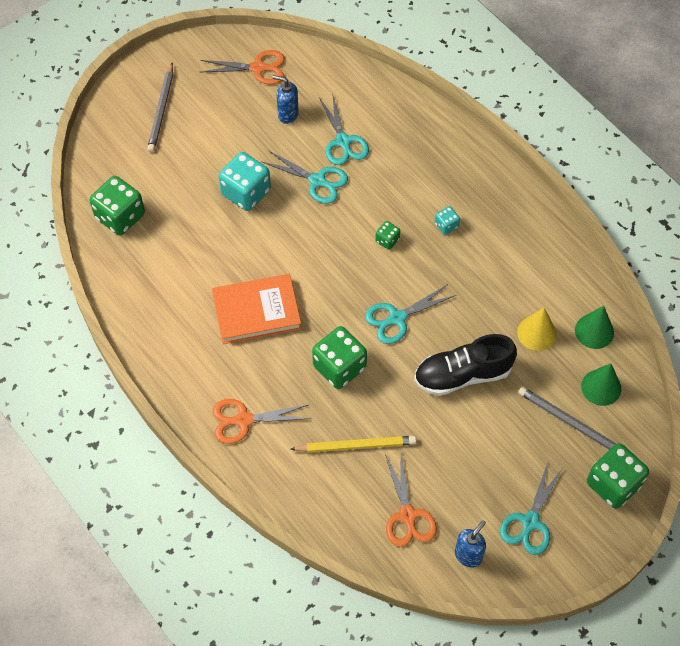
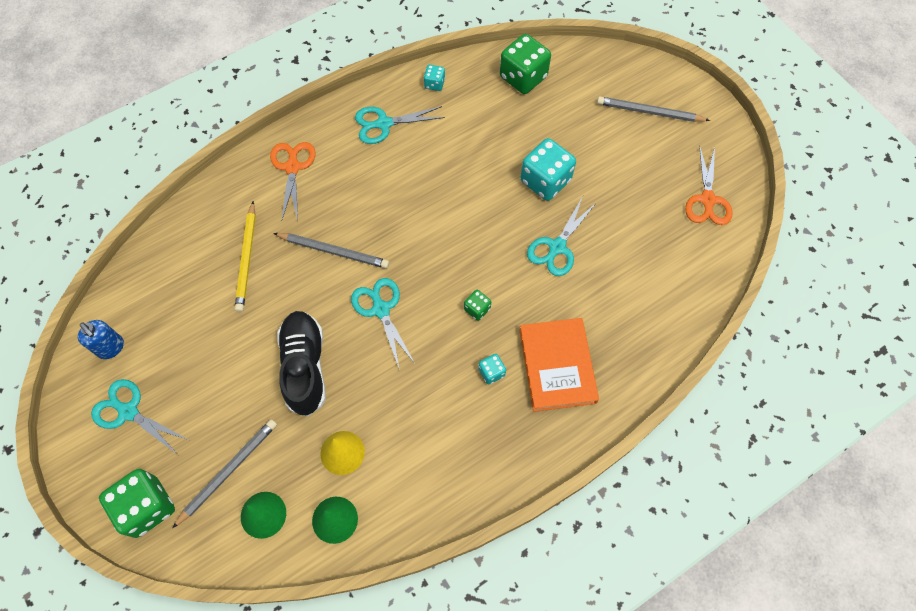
camera: 95 degrees right, 5 degrees up
(130, 297) = (434, 84): none -> turquoise dice
(256, 311) = (406, 183): orange book -> orange book (557, 366)
(287, 114) = (645, 224): blue soap dispenser -> none
(339, 367) = (333, 251): green dice -> grey pencil
(343, 142) = (608, 276): turquoise scissors -> turquoise scissors (384, 124)
(408, 516) = (165, 297): orange scissors -> none

